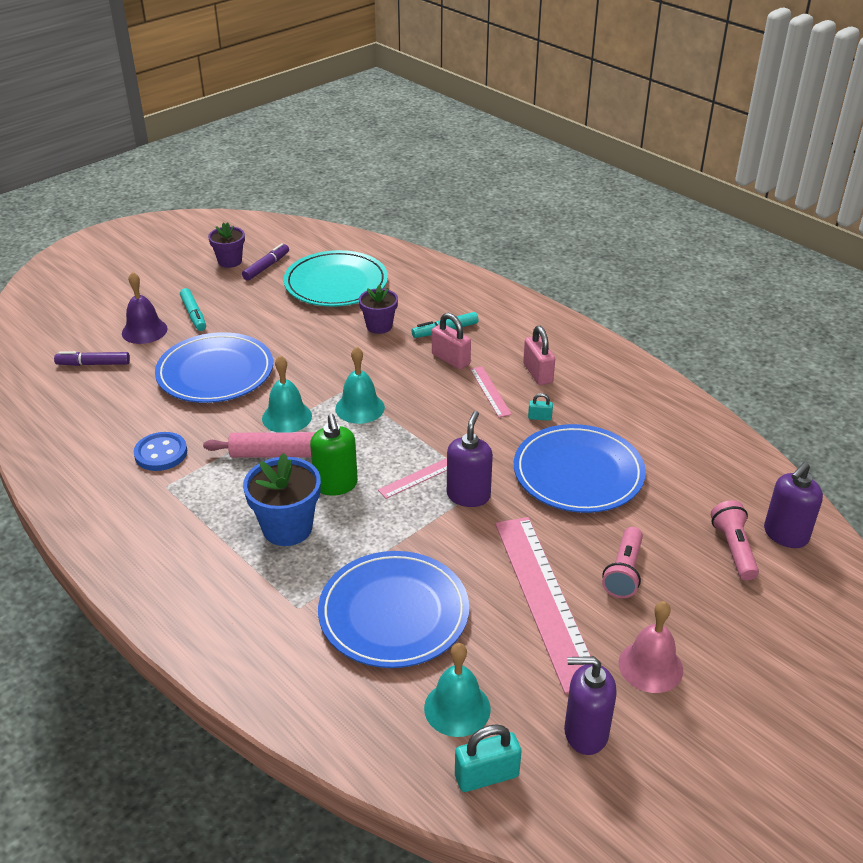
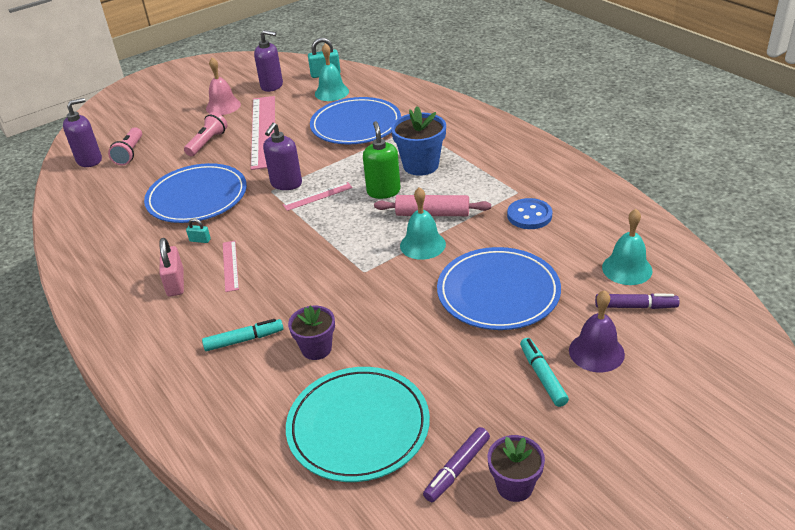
camera: 170 degrees left, 0 degrees up
(360, 408) = (355, 252): turquoise bell -> turquoise bell (627, 269)
(450, 359) = (253, 302): pink padlock -> none

